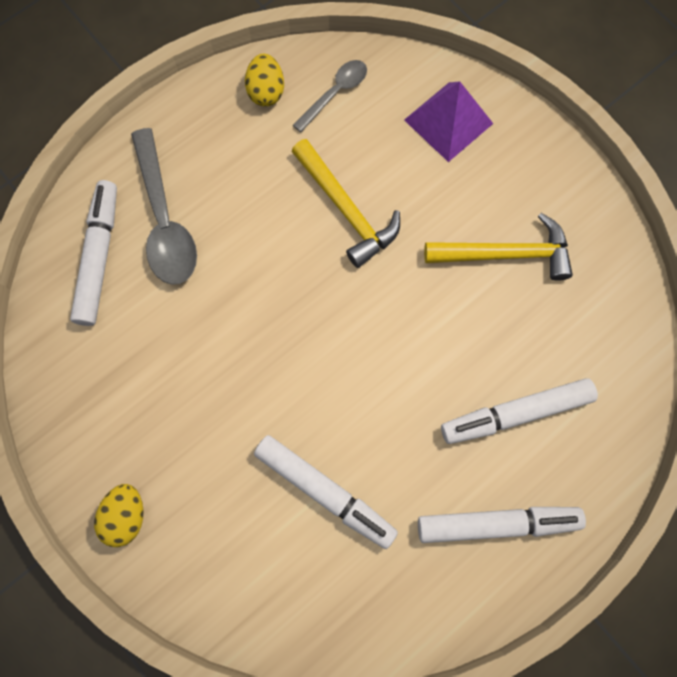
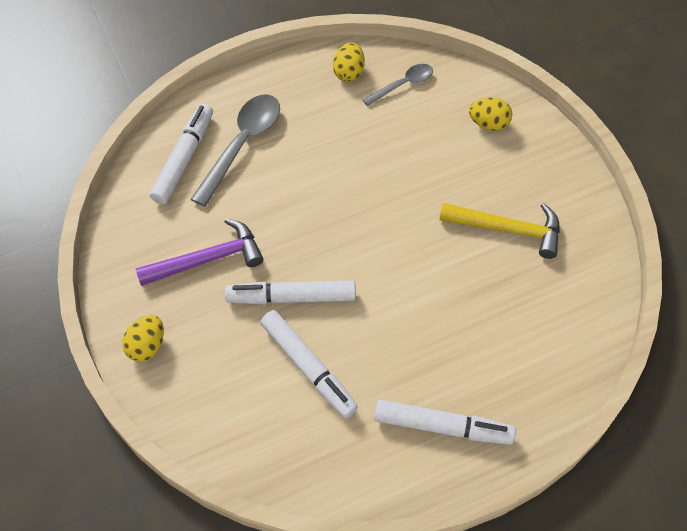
camera: 15 degrees right, 15 degrees down
(165, 220) = (242, 144): grey spoon -> grey spoon turned 150 degrees counterclockwise
(166, 383) = (207, 259): none -> purple hammer
(346, 210) = (387, 168): yellow hammer -> none
(448, 121) = (488, 123): purple pyramid -> yellow egg
(515, 413) = (482, 348): white marker -> white marker (291, 297)

